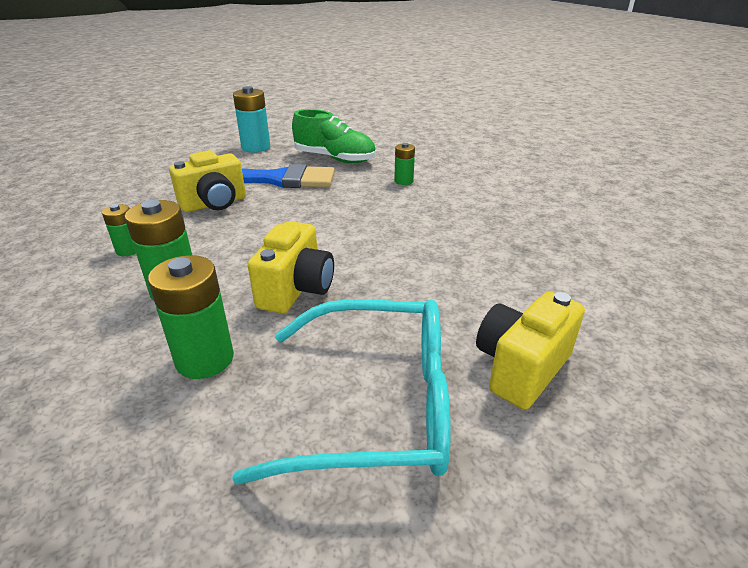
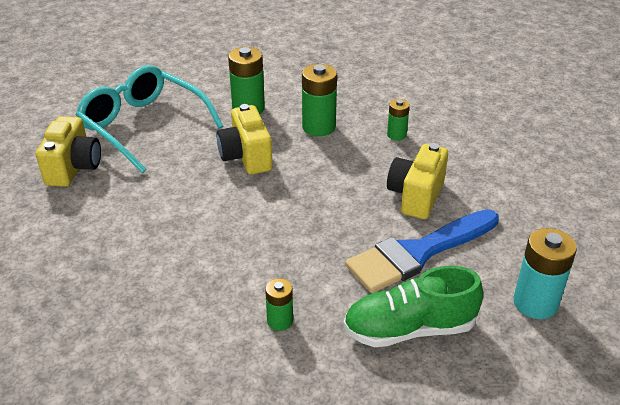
camera: 145 degrees right, 5 degrees up
(379, 404) = (142, 125): turquoise glasses -> turquoise glasses turned 75 degrees clockwise

